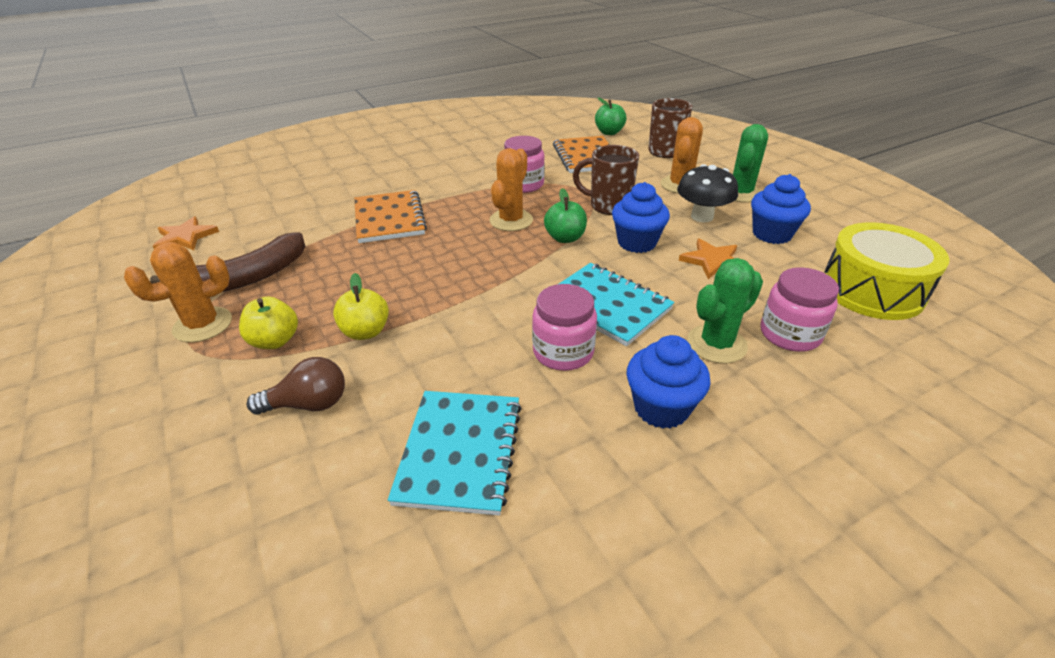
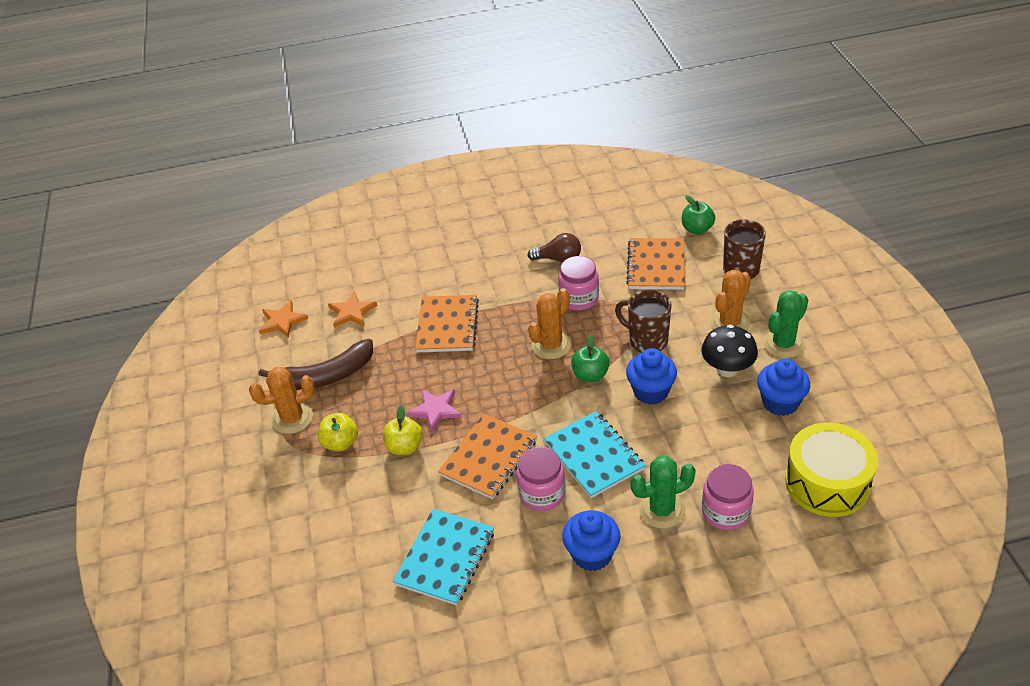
camera: 20 degrees right, 5 degrees up
(308, 404) = (356, 502): brown light bulb -> brown light bulb (558, 259)
(396, 290) = (435, 410): none -> pink star
(479, 326) = (488, 458): none -> orange notebook
(712, 261) = (706, 425): orange star -> orange star (352, 312)

